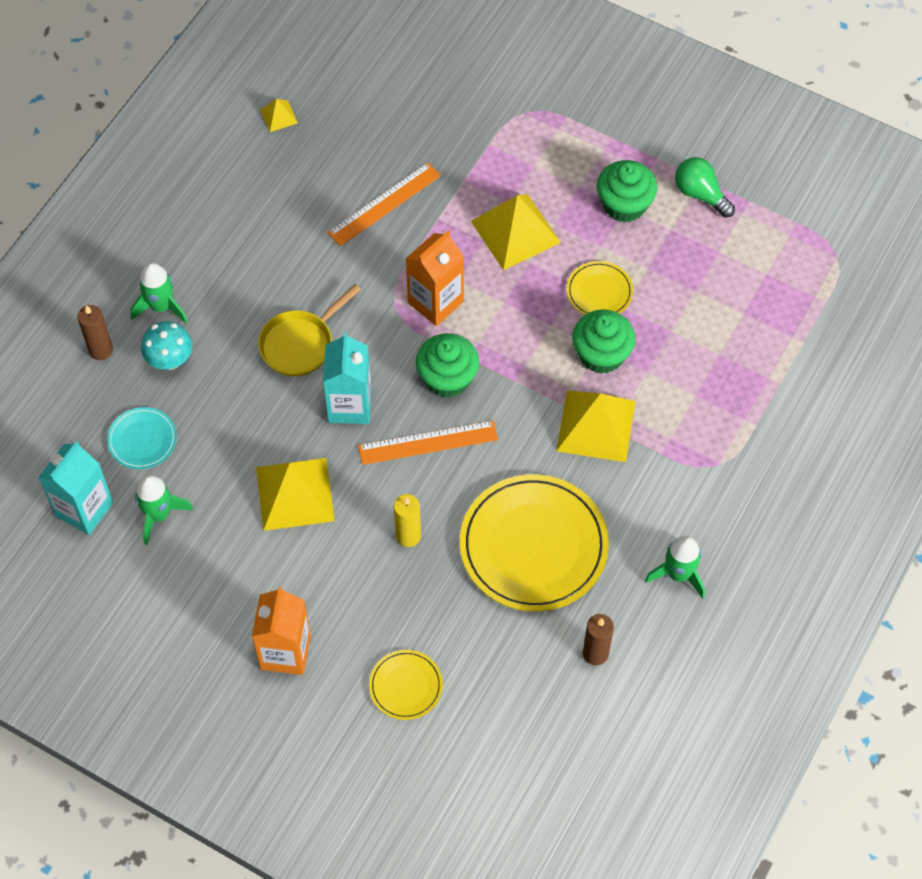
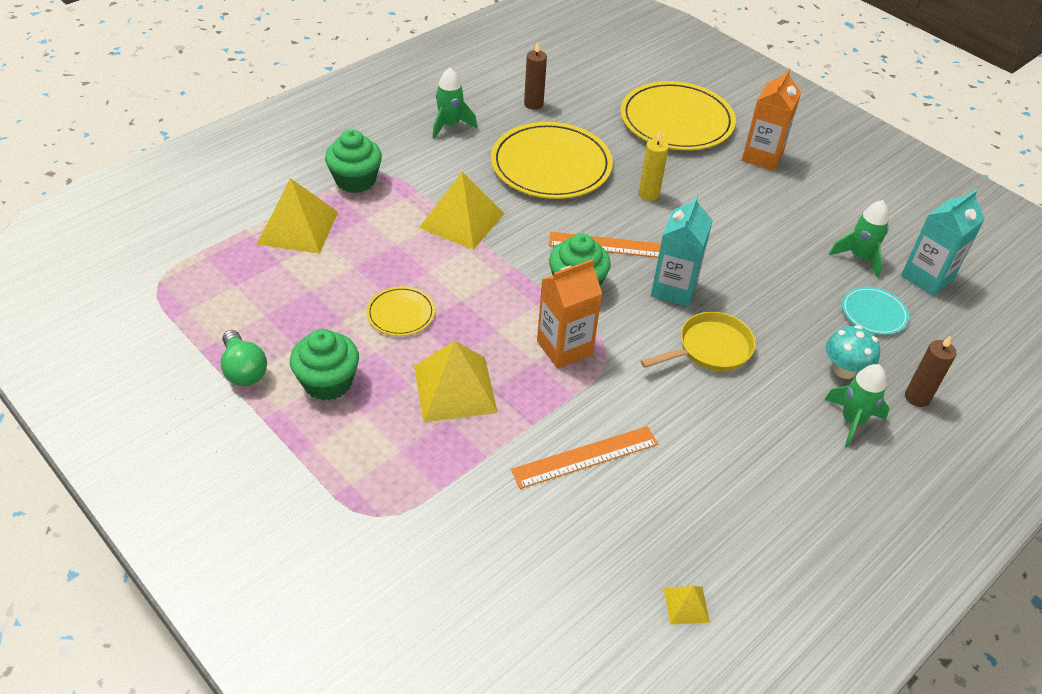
camera: 165 degrees left, 15 degrees down
(294, 493) = (737, 242): yellow pyramid -> yellow pyramid (298, 227)
(406, 686) = (676, 121): yellow plate -> yellow plate, size x2.09
(601, 354) = (428, 266): green cupcake -> green cupcake (355, 180)

